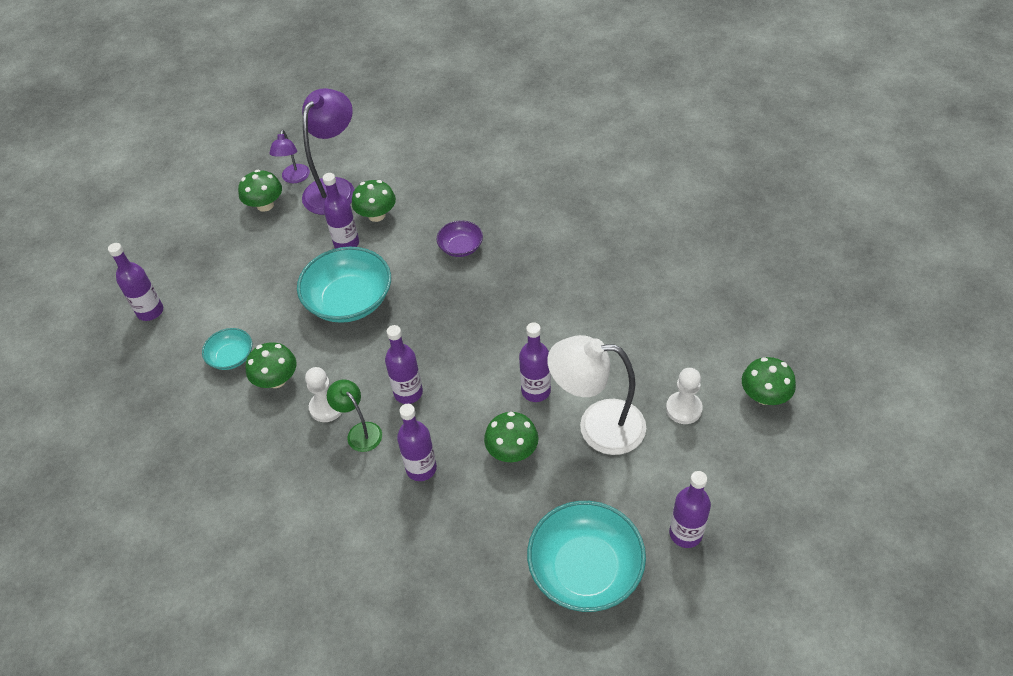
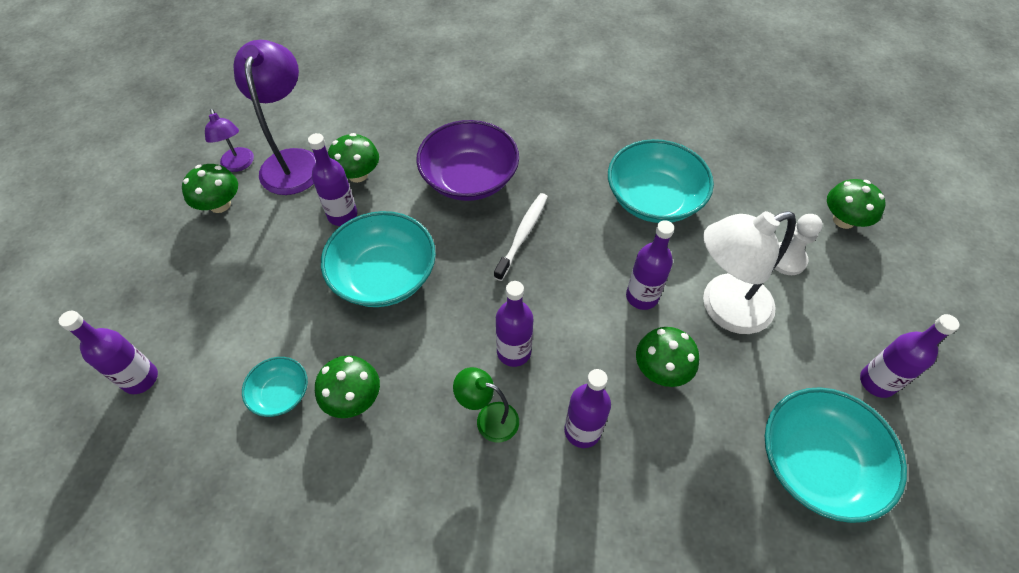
camera: 30 degrees left, 5 degrees up
(327, 407) = (433, 406): white pawn -> none
(461, 247) = (469, 178): purple bowl -> purple bowl, size x1.93
(473, 308) = (522, 235): none -> white toothbrush
(603, 317) = (654, 199): none -> turquoise bowl

